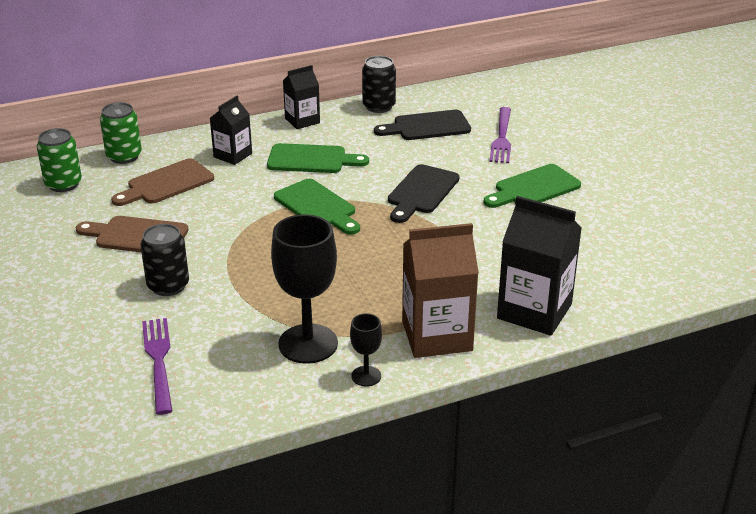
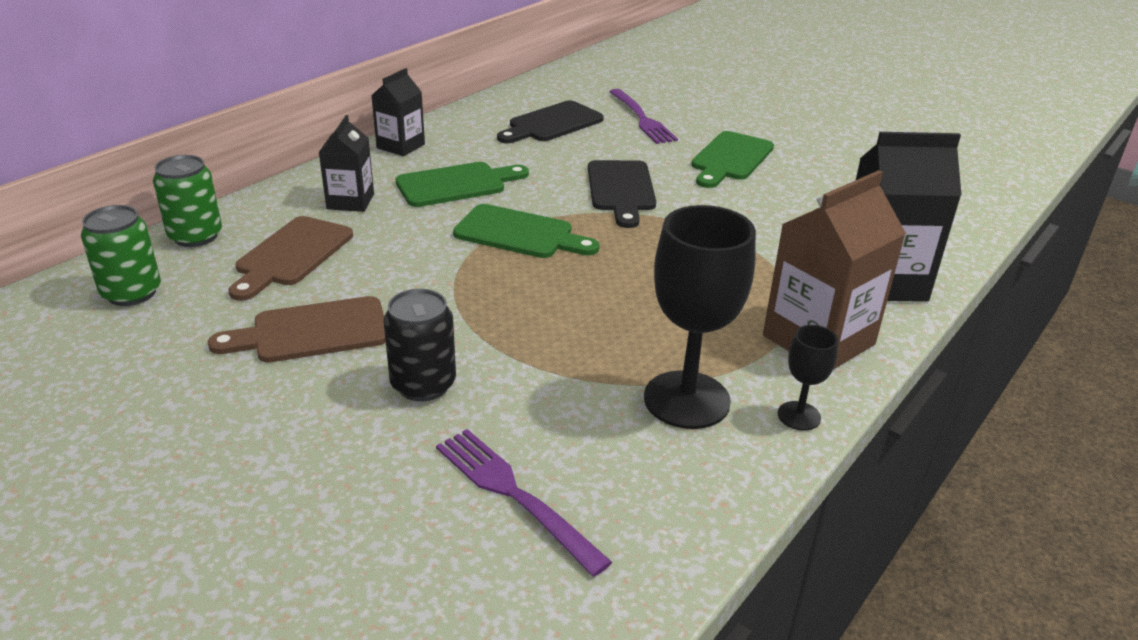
camera: 30 degrees left, 0 degrees up
(379, 106) = (476, 115): black can -> none

